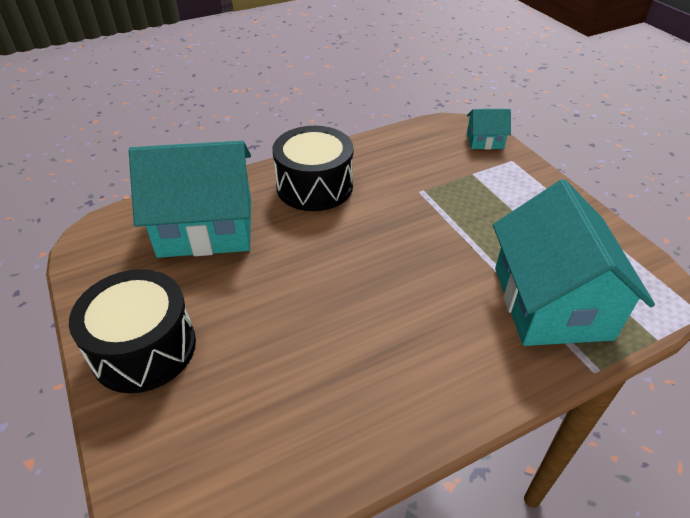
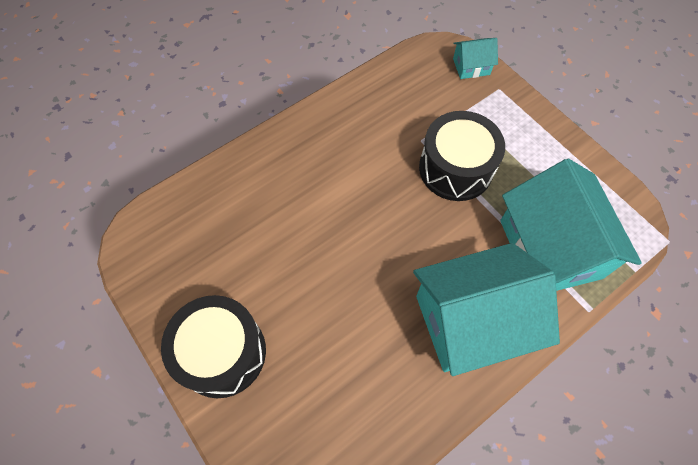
camera: 10 degrees left, 20 degrees up
(206, 227) = (236, 213): turquoise house -> turquoise house (471, 320)
(314, 186) = (323, 148): black drum -> black drum (455, 168)

